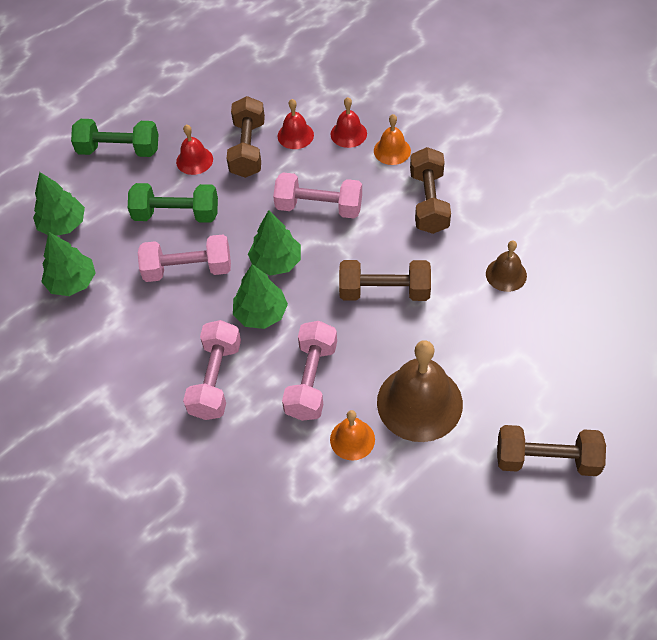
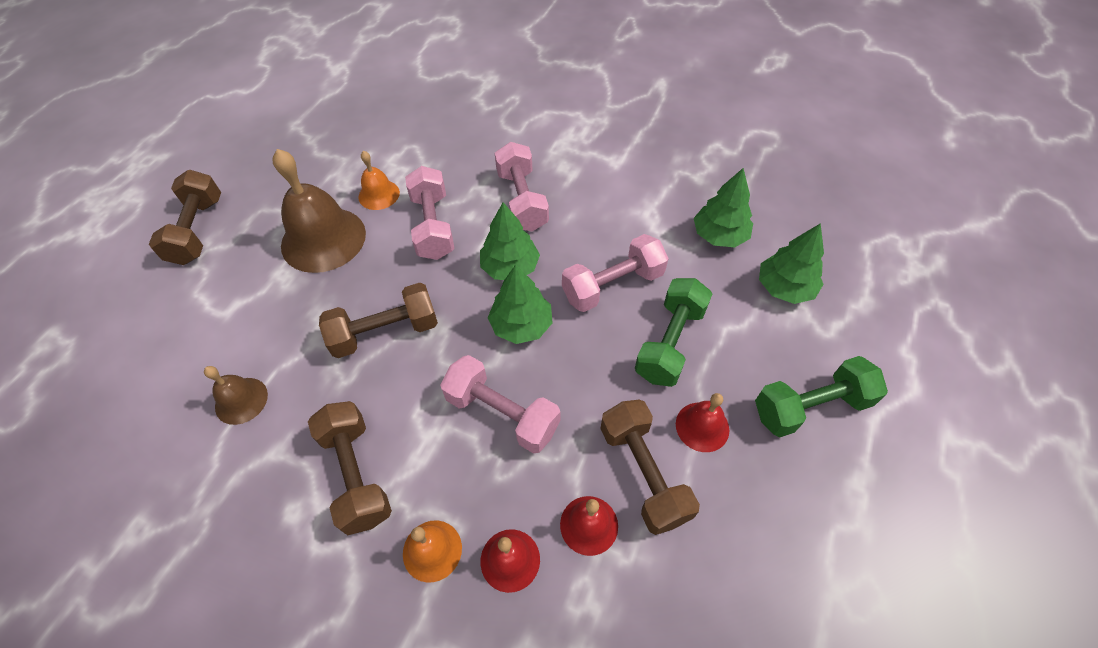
camera: 155 degrees right, 0 degrees up
(176, 214) = (670, 343): green dumbbell -> green dumbbell turned 45 degrees counterclockwise
(319, 207) = (502, 413): pink dumbbell -> pink dumbbell turned 45 degrees clockwise
(547, 459) = (197, 230): brown dumbbell -> brown dumbbell turned 75 degrees counterclockwise

